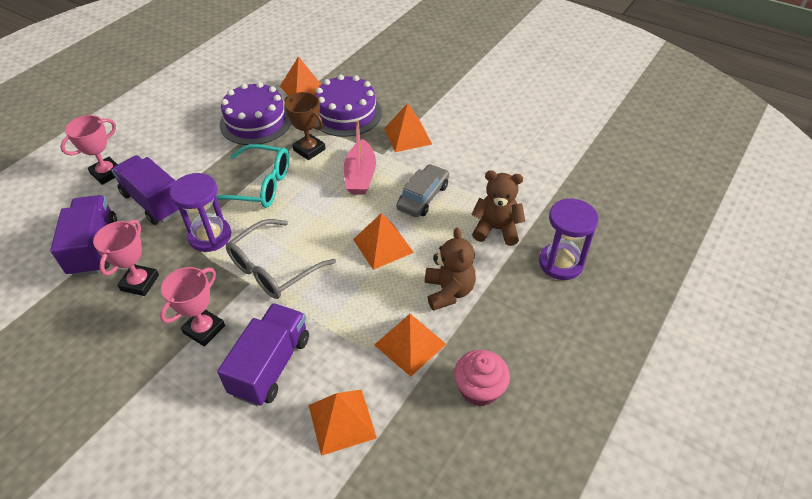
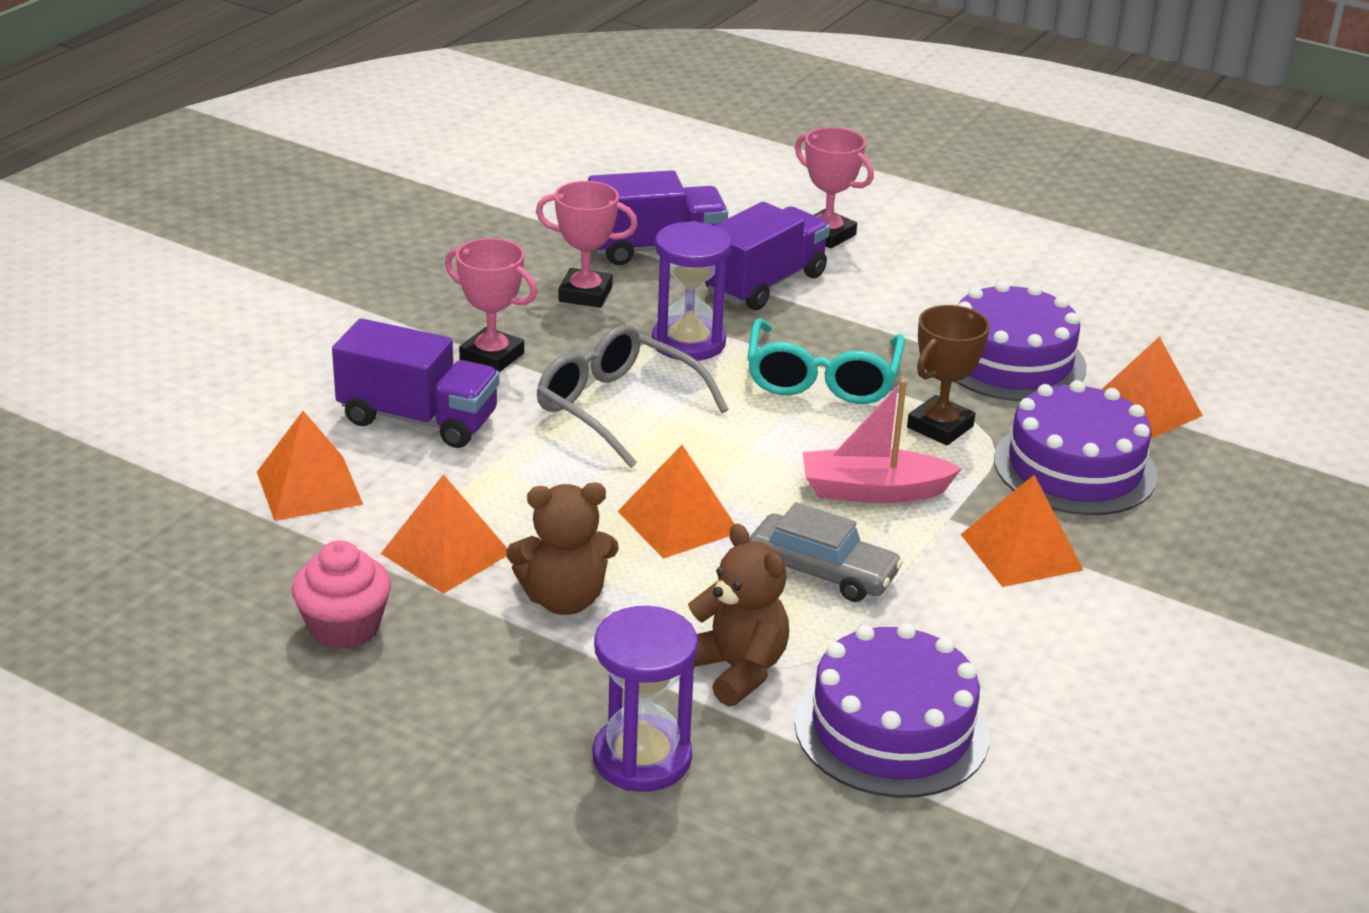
camera: 85 degrees right, 15 degrees down
(496, 229) = (736, 670): brown teddy bear -> brown teddy bear turned 45 degrees counterclockwise
(528, 184) = (891, 729): none -> purple cake

